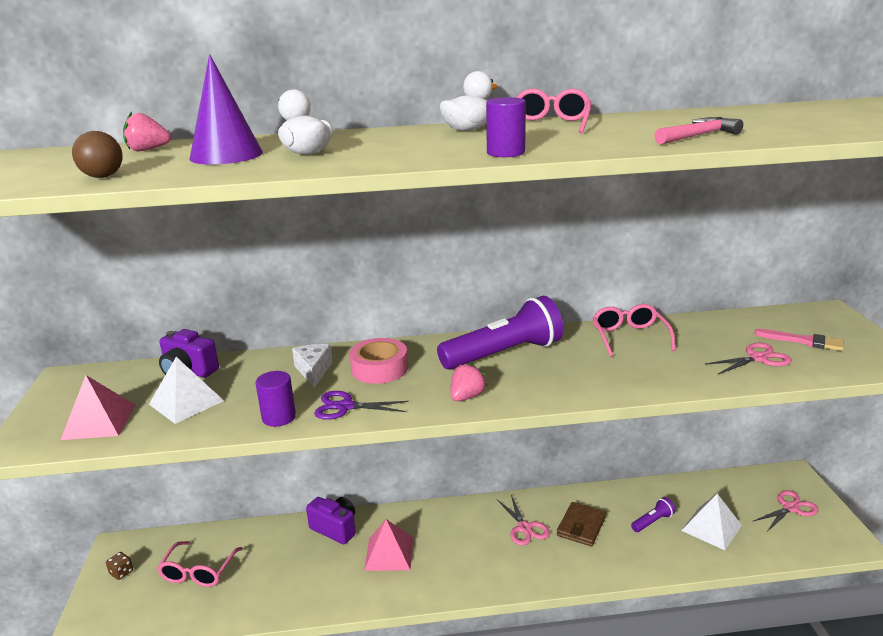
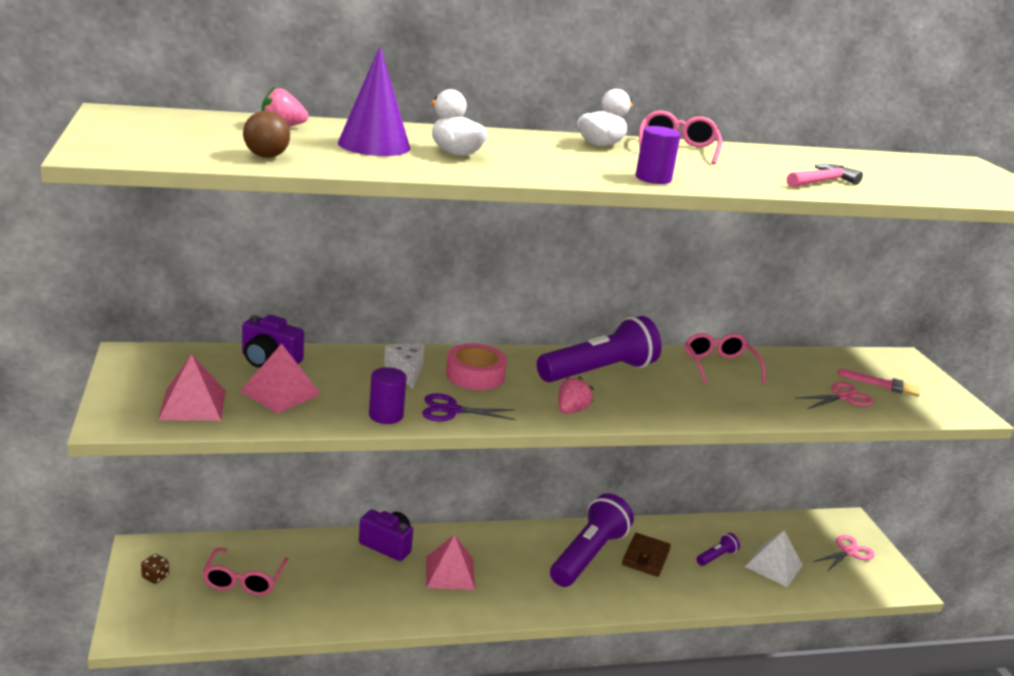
camera: 10 degrees left, 0 degrees up
(186, 402) = (280, 392): white pyramid -> pink pyramid
(525, 528) = (588, 555): pink scissors -> purple flashlight

